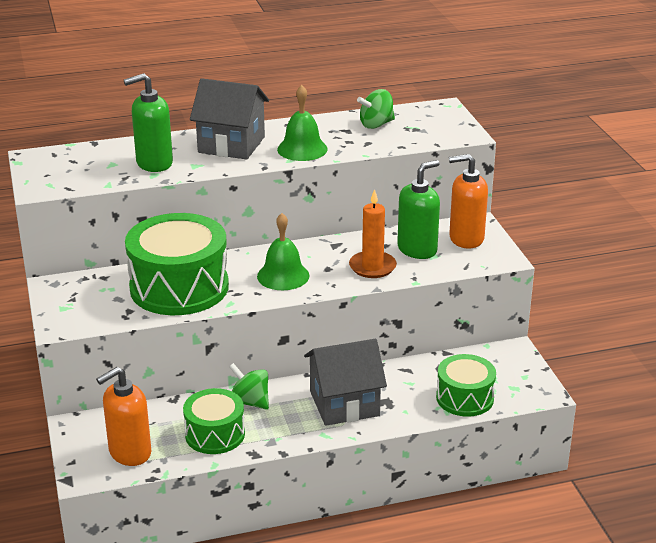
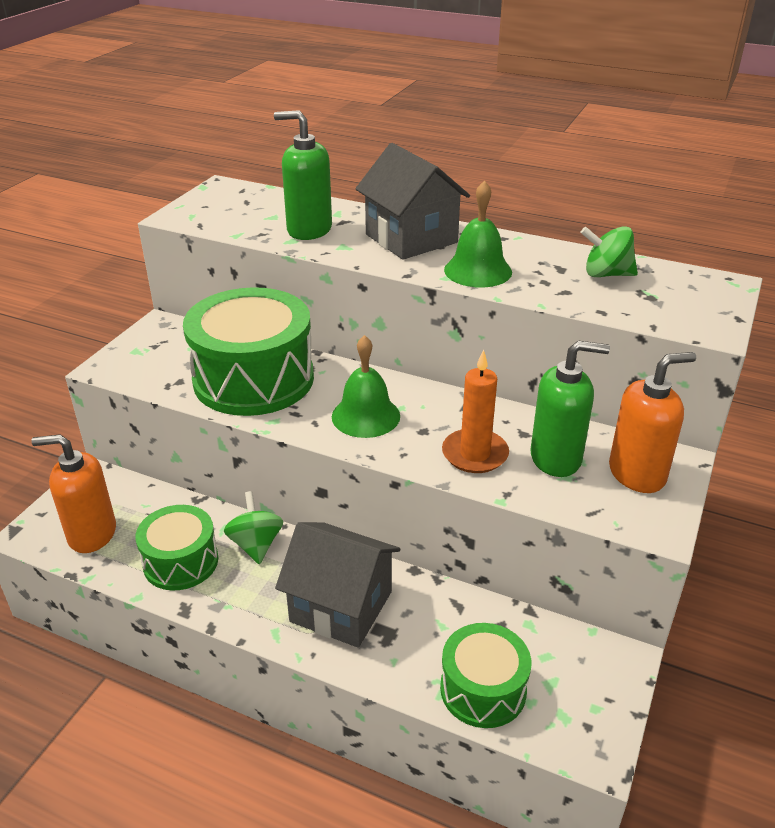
camera: 40 degrees right, 5 degrees up
(466, 238) = (637, 474): orange soap dispenser -> orange soap dispenser turned 120 degrees clockwise

